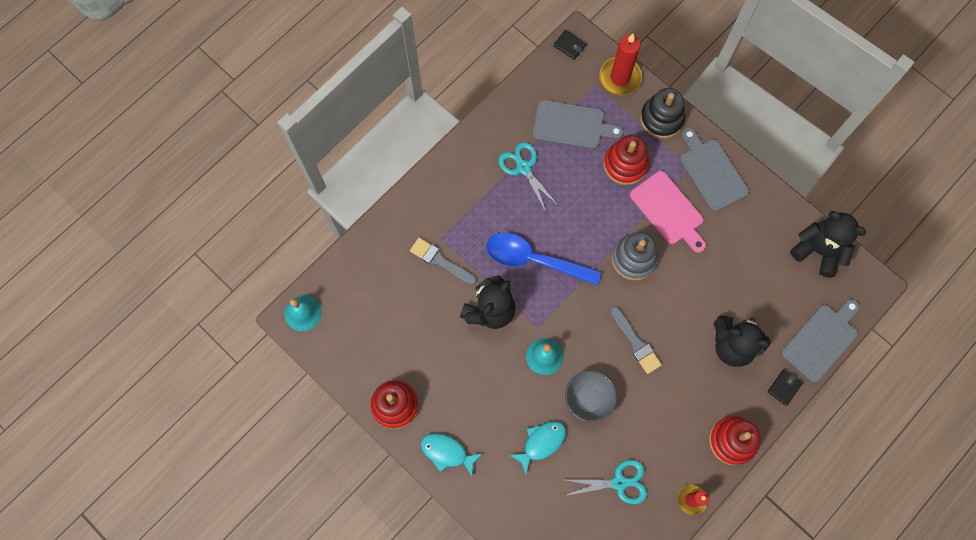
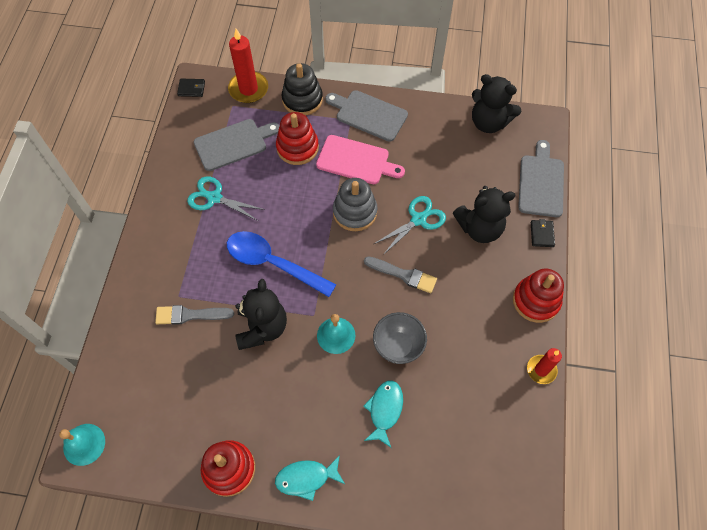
camera: 35 degrees left, 10 degrees down
(534, 260) = (273, 263): blue spoon -> blue spoon turned 45 degrees clockwise
(619, 482) = (473, 397): turquoise scissors -> turquoise scissors (418, 219)
(818, 250) = (489, 122): black teddy bear -> black teddy bear turned 150 degrees counterclockwise

